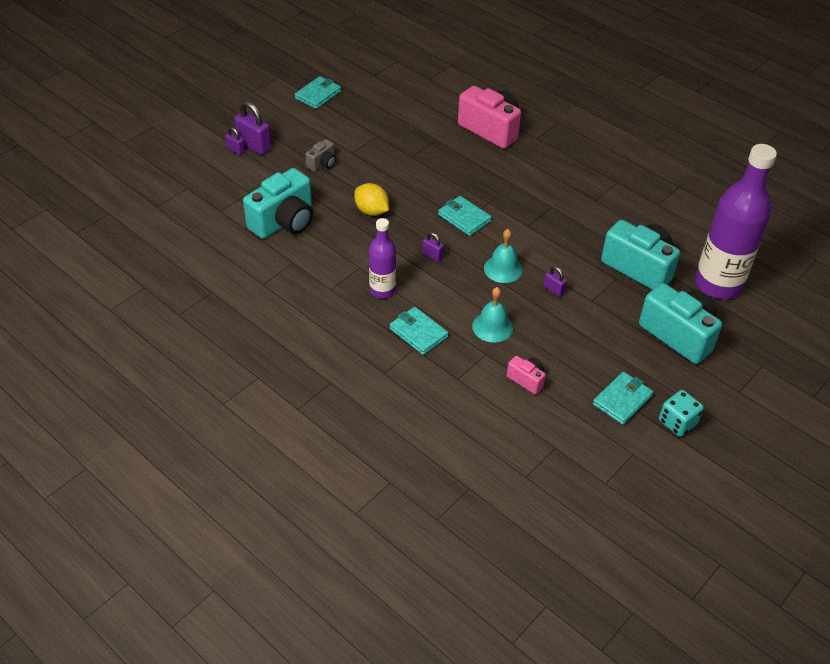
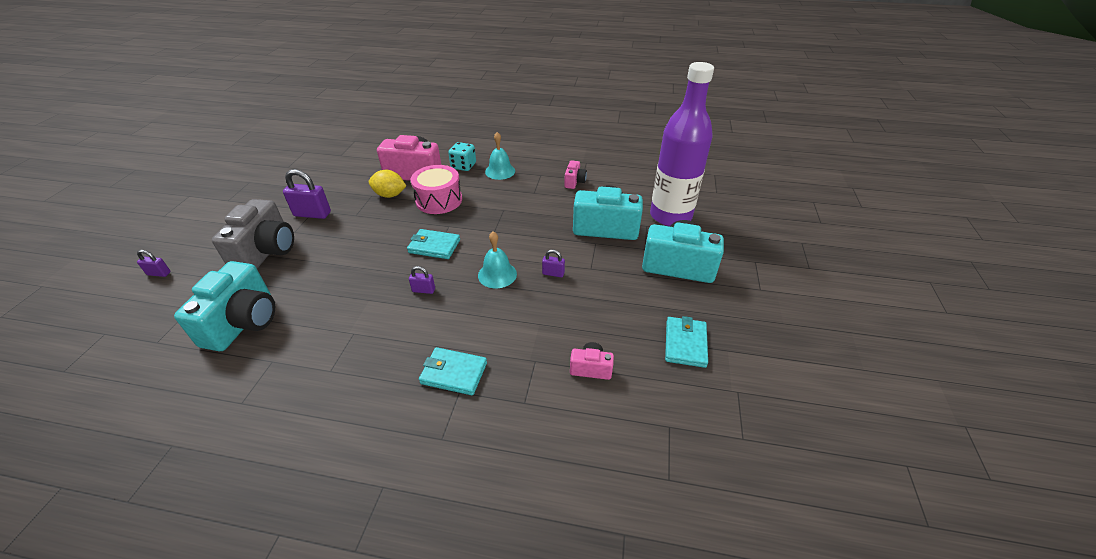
camera: 30 degrees left, 5 degrees down
(254, 145) = (181, 262): purple padlock -> purple padlock (312, 214)
(318, 95) = (237, 197): turquoise wallet -> none
(322, 164) = (266, 252): grey camera -> grey camera, size x2.08
(371, 211) = (339, 274): yellow lemon -> yellow lemon (390, 195)
(382, 290) = (390, 346): purple bottle -> none
(492, 327) = (523, 331): turquoise bell -> turquoise bell (500, 171)
(496, 171) = (439, 200): none -> pink drum
(647, 204) = (574, 182): none -> pink camera
(677, 422) = (744, 340): turquoise dice -> turquoise dice (463, 166)

